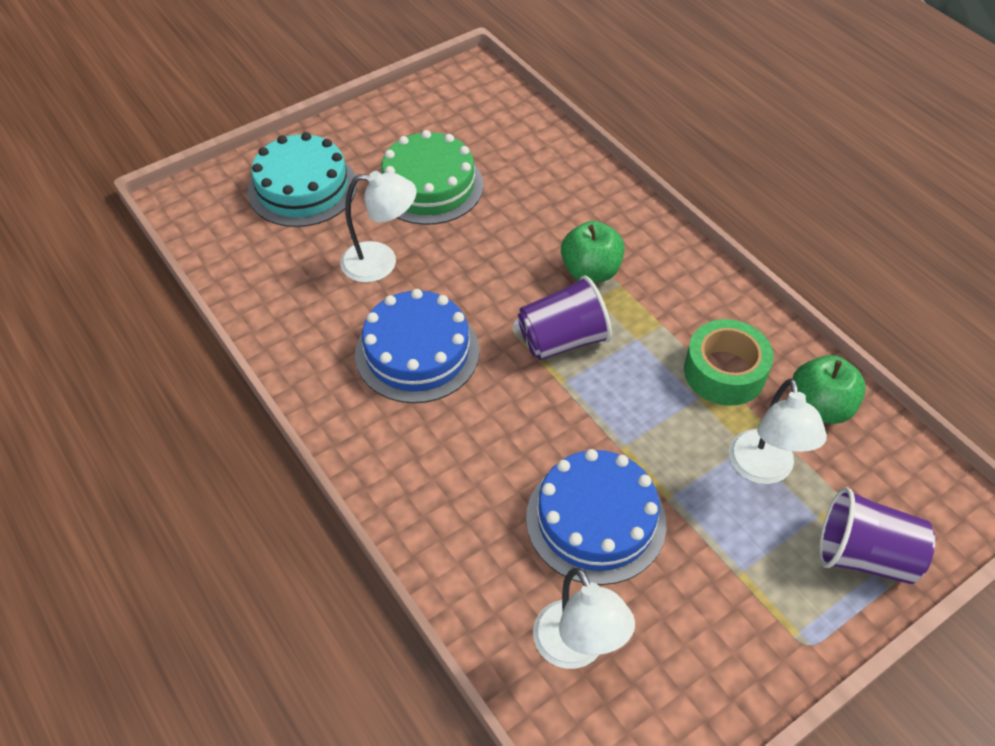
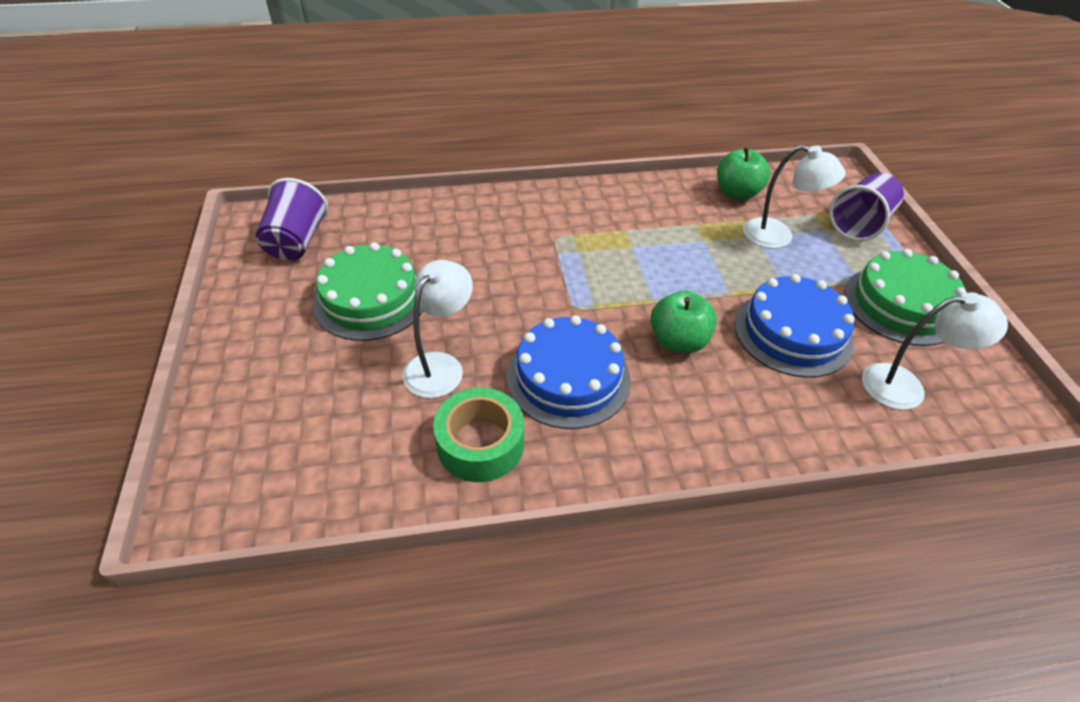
camera: 65 degrees left, 5 degrees down
(302, 188) = (285, 392): turquoise cake -> none
(562, 340) = (609, 285): purple cup -> purple cup (296, 242)
(590, 271) = (548, 244): green apple -> green apple (678, 341)
(724, 372) = (686, 219): green tape -> green tape (480, 444)
(724, 627) = (901, 305): none -> green cake

